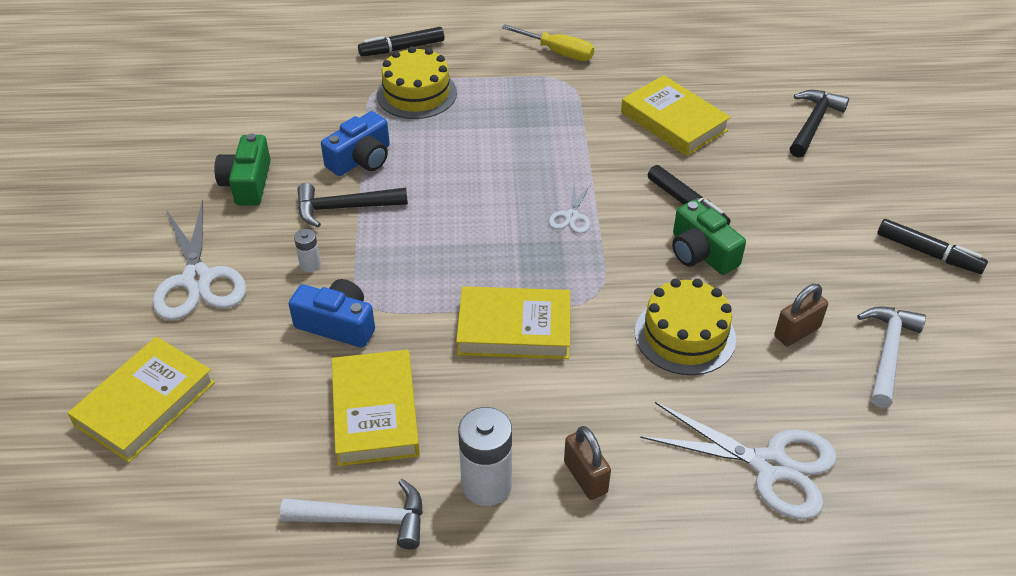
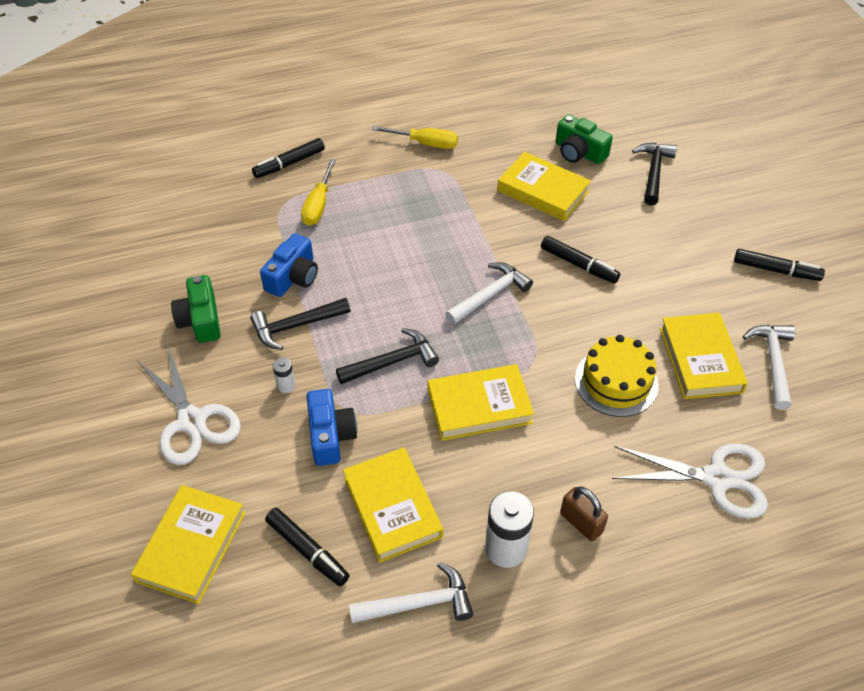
camera: 15 degrees left, 5 degrees up
(265, 435) = (307, 550): none -> black marker
(337, 324) = (330, 435): blue camera -> blue camera turned 75 degrees clockwise
(416, 93) = (318, 205): yellow cake -> yellow screwdriver
(435, 263) = (392, 361): none -> black hammer
(571, 216) = (490, 295): white scissors -> white hammer
(701, 253) = (604, 306): green camera -> green camera (579, 152)
(796, 332) = (700, 360): brown padlock -> yellow book

